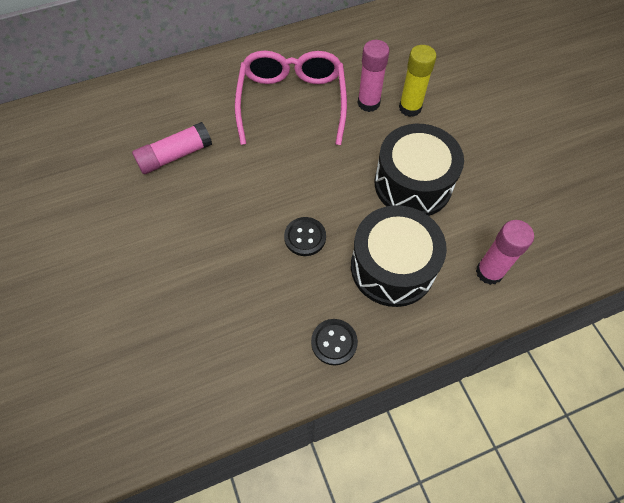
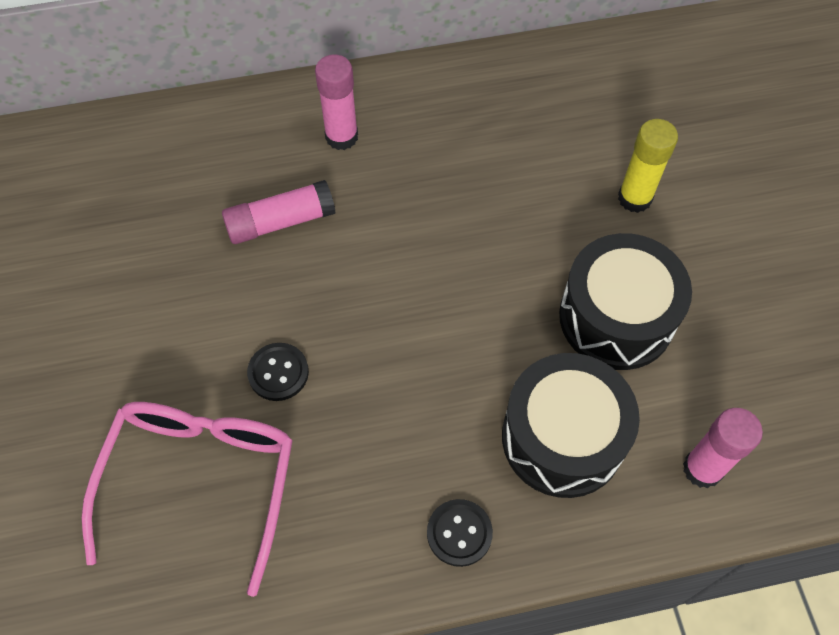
camera: 10 degrees right, 0 degrees up
(292, 101) = (461, 163): pink glasses -> pink glasses (201, 481)
(305, 237) = (445, 373): black button -> black button (278, 373)
(368, 103) = (574, 182): pink glue stick -> pink glue stick (341, 137)

